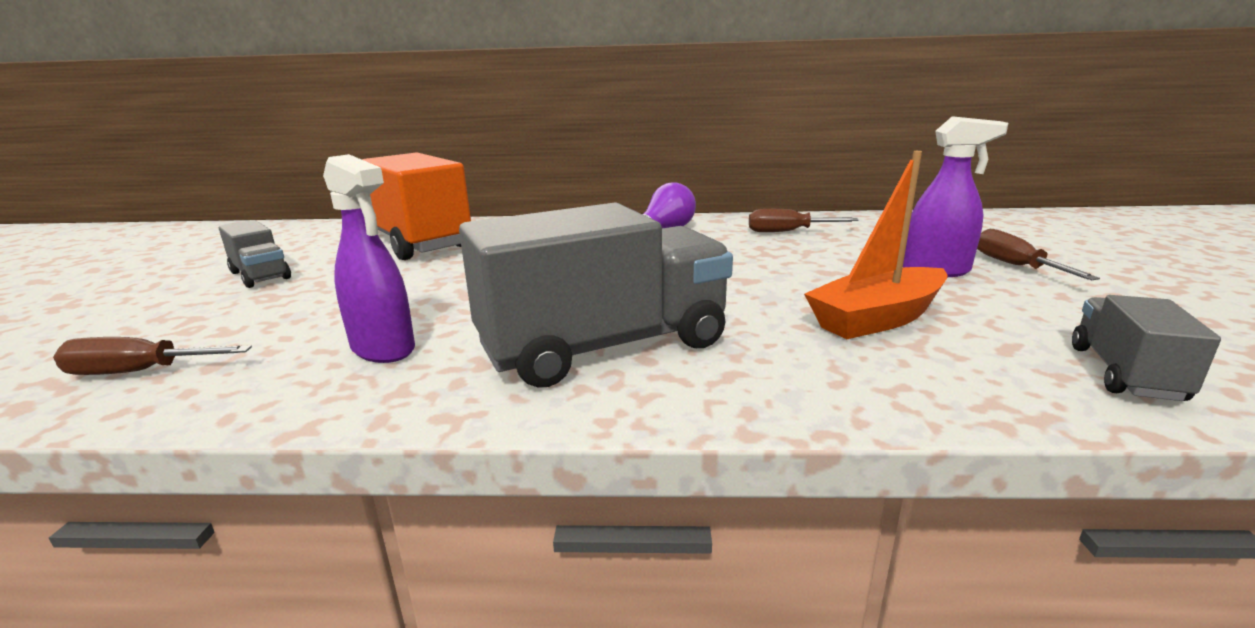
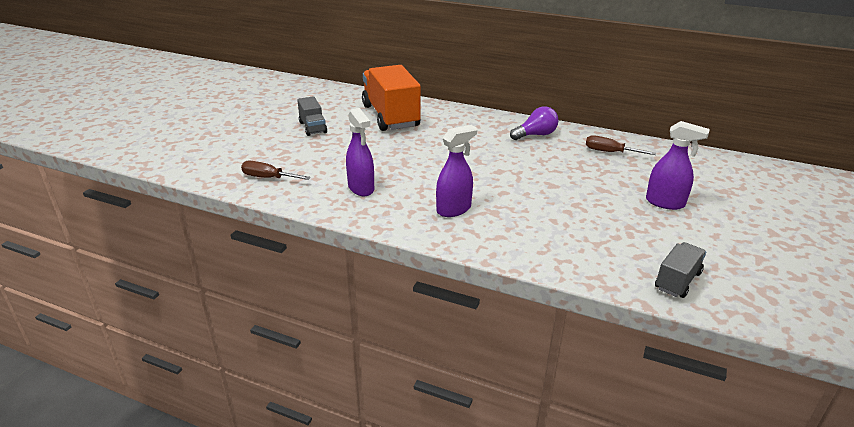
camera: 20 degrees right, 10 degrees up
(604, 346) = (454, 209): grey truck -> purple spray bottle
(877, 319) = (594, 225): orange boat -> none
(1014, 265) = (718, 210): brown screwdriver -> none

